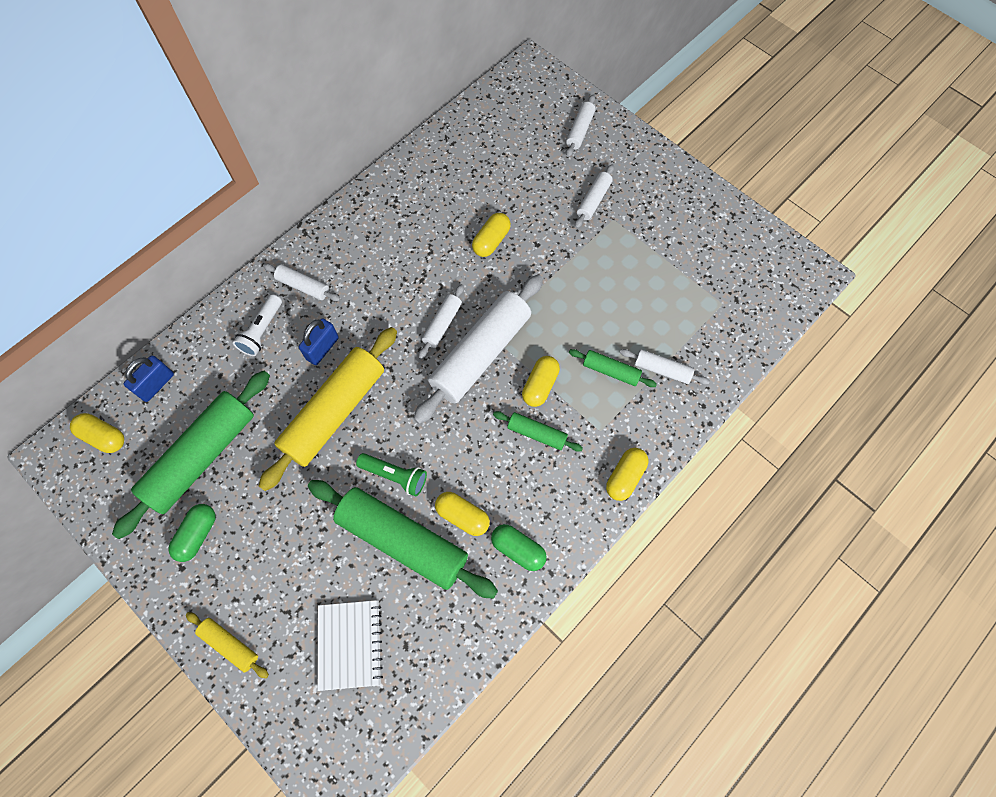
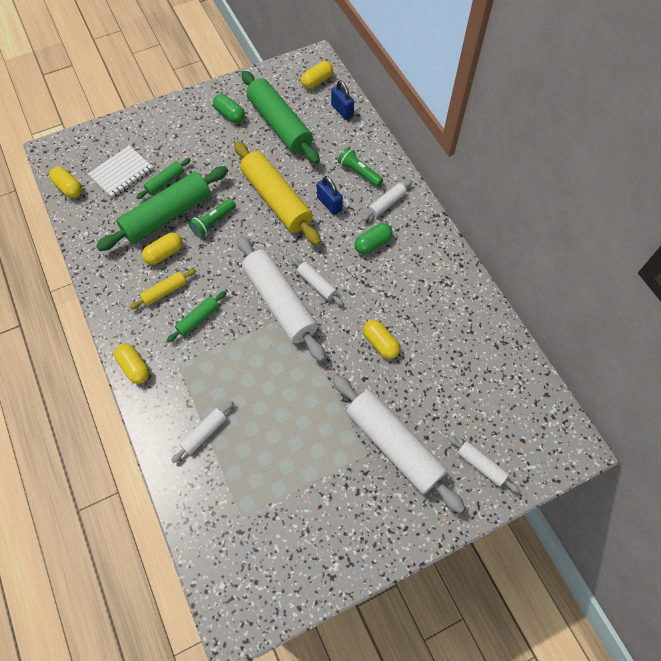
camera: 110 degrees right, 5 degrees down
(230, 645) = (156, 118): yellow rolling pin -> yellow rolling pin (165, 292)
(262, 331) = (359, 172): white flashlight -> green flashlight
(350, 644) = (121, 173): white notebook -> white notebook turned 60 degrees counterclockwise
(518, 549) = (124, 279): green capsule -> green capsule (373, 243)
(540, 385) = (235, 335): yellow capsule -> yellow capsule (69, 188)
(593, 200) = (394, 445): white rolling pin -> white rolling pin, size x2.15
(611, 371) = (222, 392): green rolling pin -> green rolling pin (165, 182)

